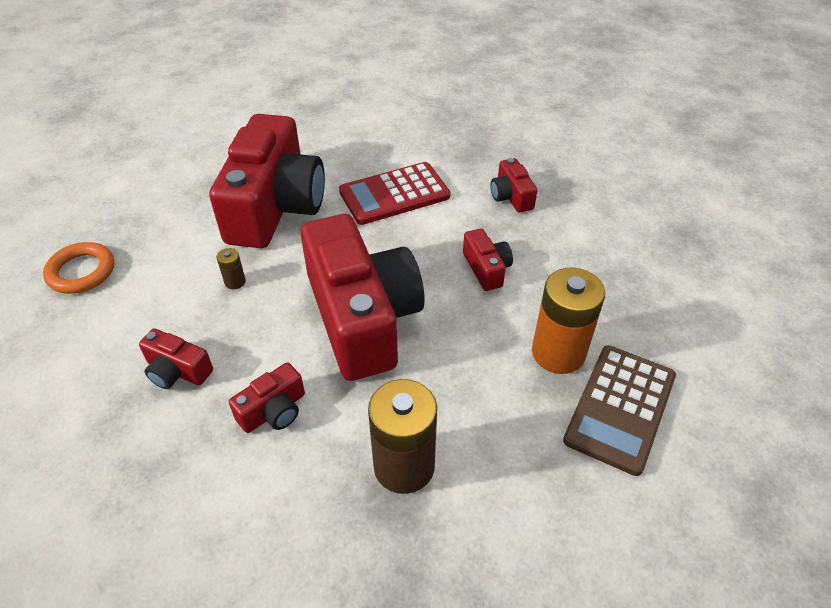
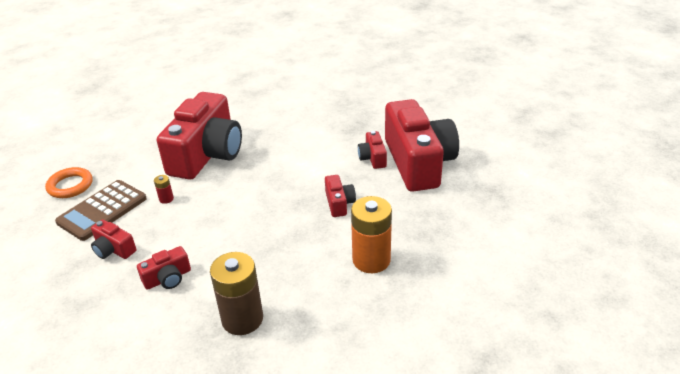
camera: 10 degrees right, 10 degrees down
(235, 282) = (166, 199): brown battery -> red battery
(362, 317) = (243, 227): red camera -> red camera (418, 162)
(394, 194) = (290, 151): red calculator -> none
(620, 408) = (403, 298): brown calculator -> brown calculator (102, 210)

